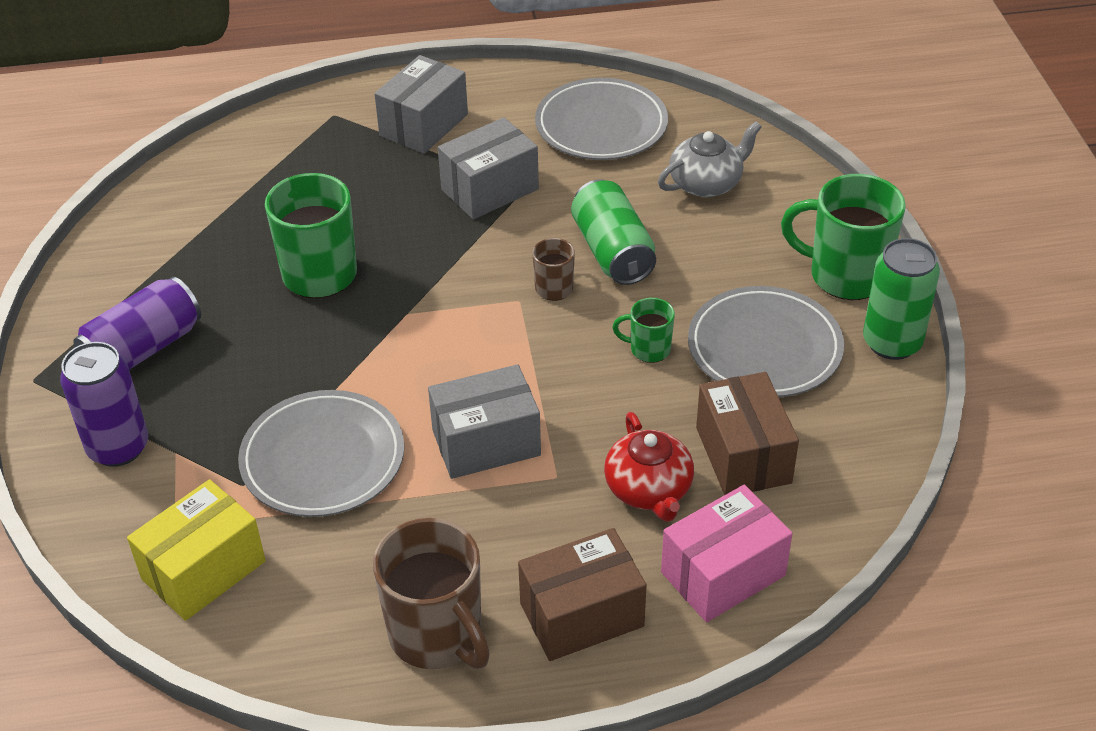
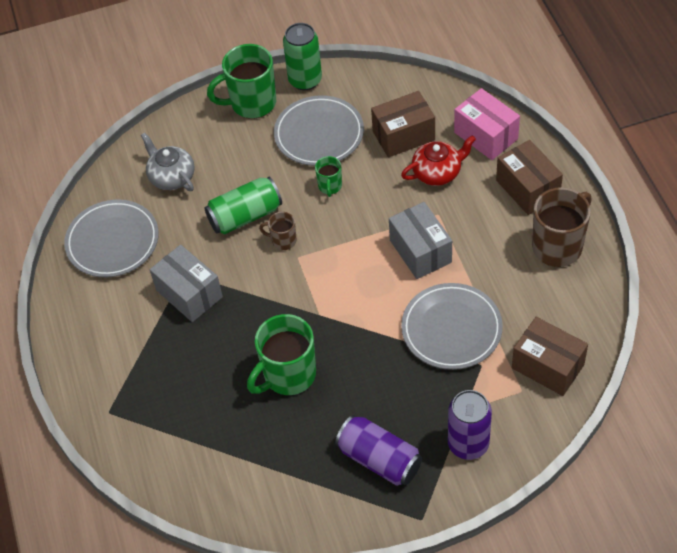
camera: 95 degrees left, 10 degrees up
(203, 570) = (547, 366): yellow box -> brown box
(423, 125) = (118, 349): grey box -> none
(845, 275) = (252, 103): green mug -> green mug turned 60 degrees clockwise

